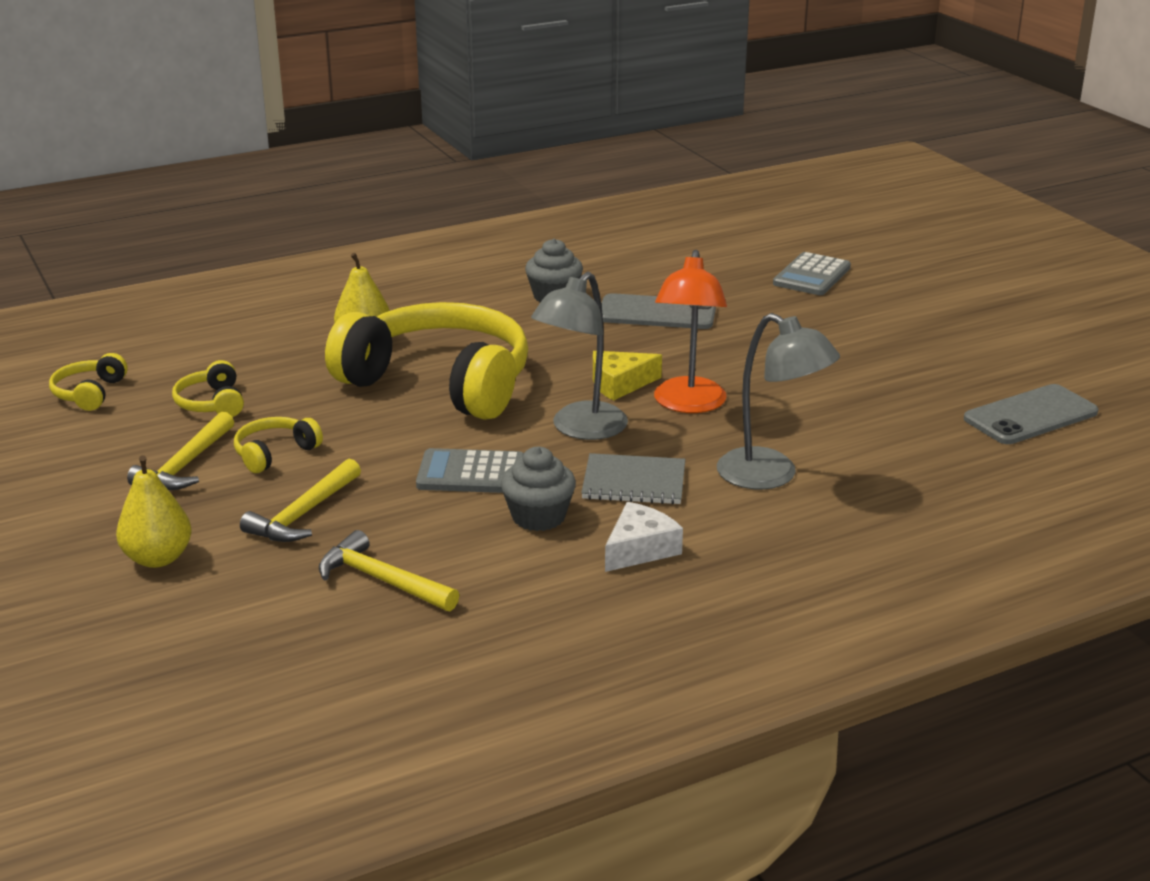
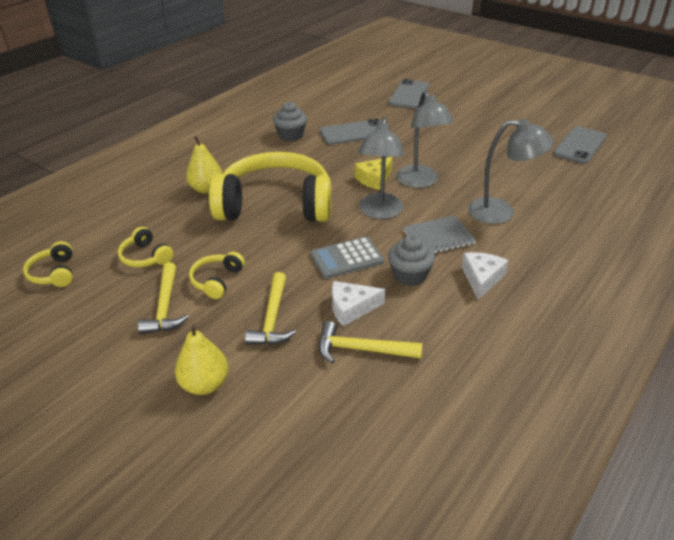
camera: 25 degrees left, 10 degrees up
(416, 532) = (351, 308): none -> white cheese
(688, 404) = (420, 182): orange lamp -> grey lamp
(812, 276) = (409, 94): grey calculator -> grey phone

